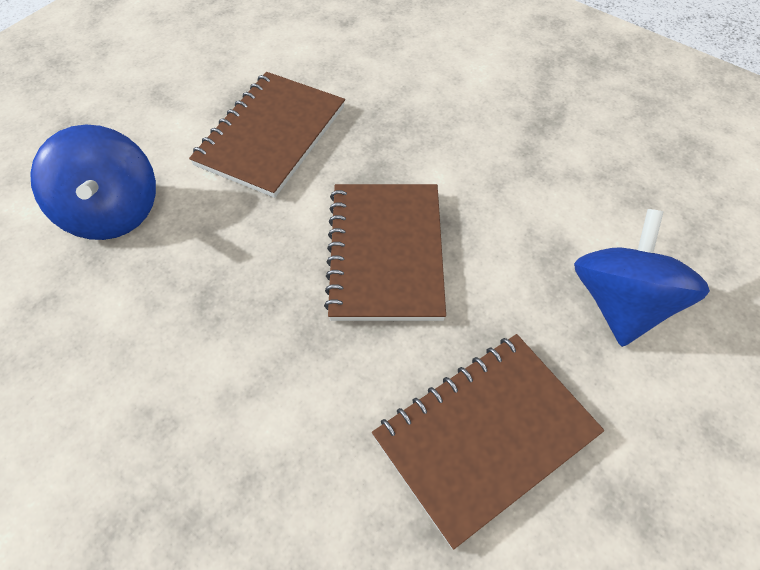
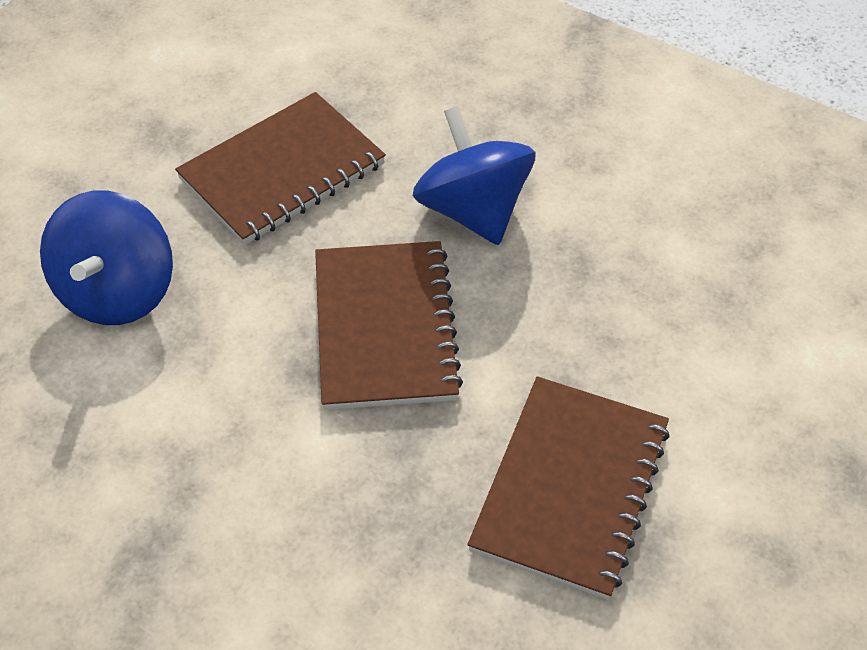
camera: 175 degrees right, 5 degrees down
(112, 212) = (738, 354): blue spinning top -> blue spinning top (473, 210)

